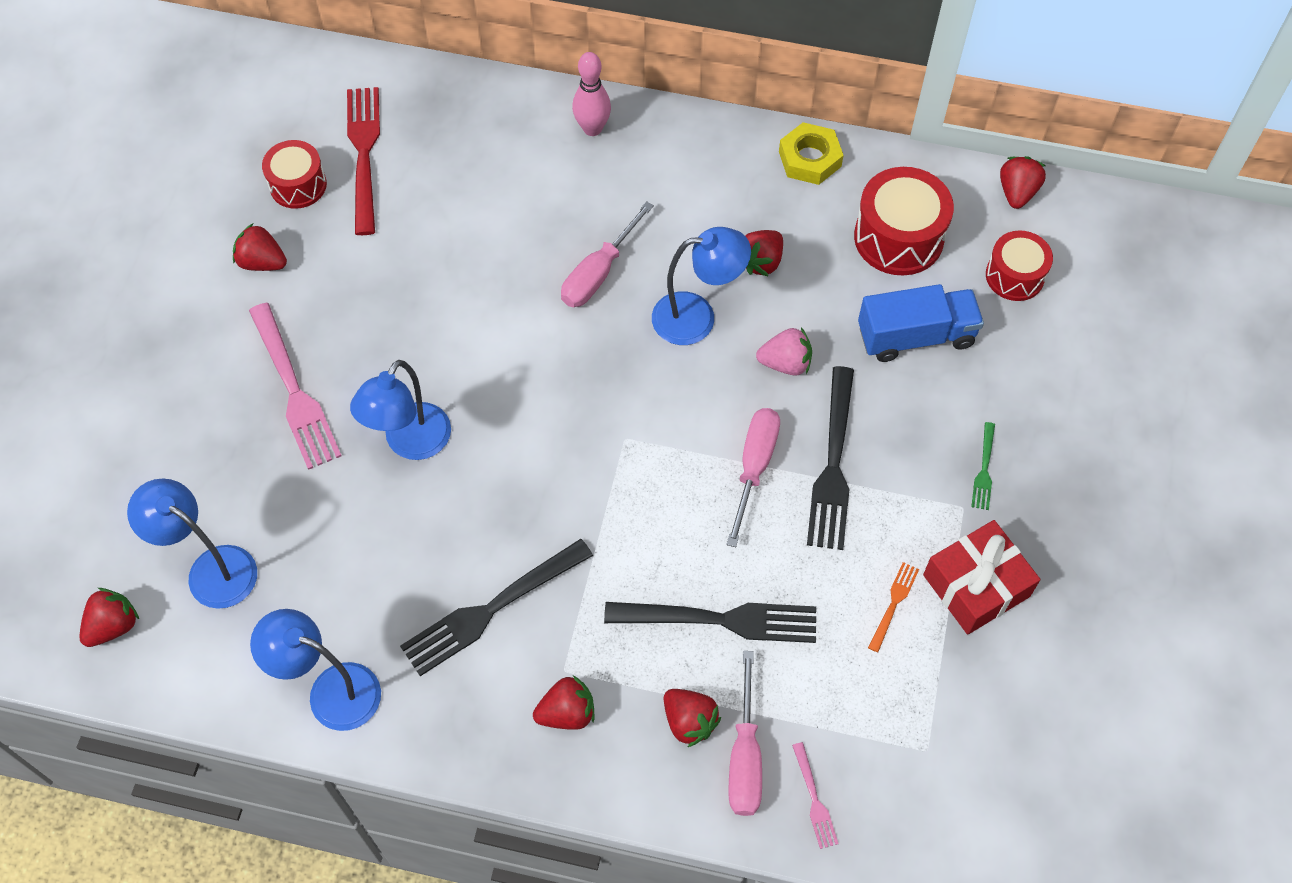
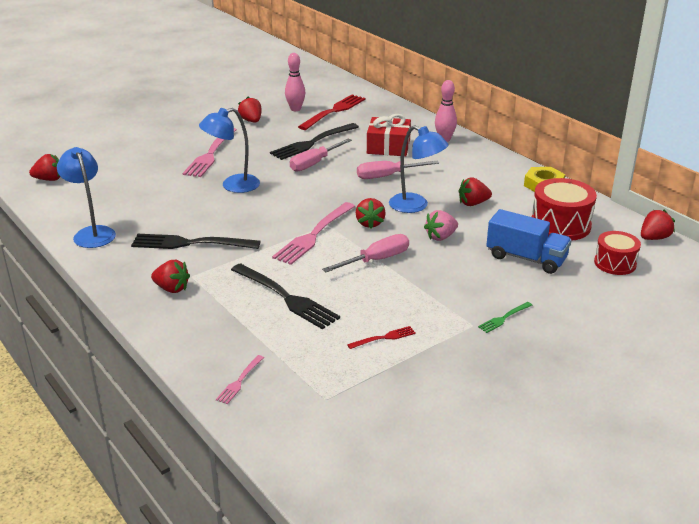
camera: 40 degrees right, 30 degrees down
(211, 569) = (105, 182): blue lamp -> none
(298, 185) = (295, 109): red drum -> pink bowling pin
(631, 473) = (314, 235): none -> pink fork
(689, 721) = (221, 321): red strawberry -> red strawberry (370, 223)
(745, 757) = (228, 347): pink screwdriver -> pink screwdriver (314, 163)
(785, 363) = (440, 237): pink strawberry -> pink strawberry turned 105 degrees clockwise
(833, 464) = (419, 278): black fork -> black fork (313, 142)
(893, 604) = (384, 338): orange fork -> red fork
(976, 585) = (441, 355): red gift -> red gift (388, 147)

